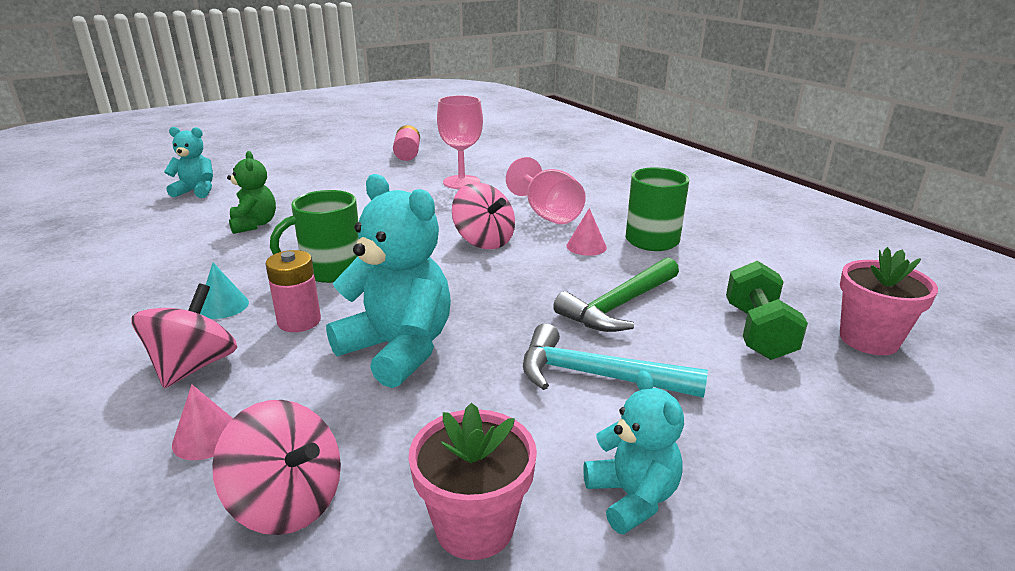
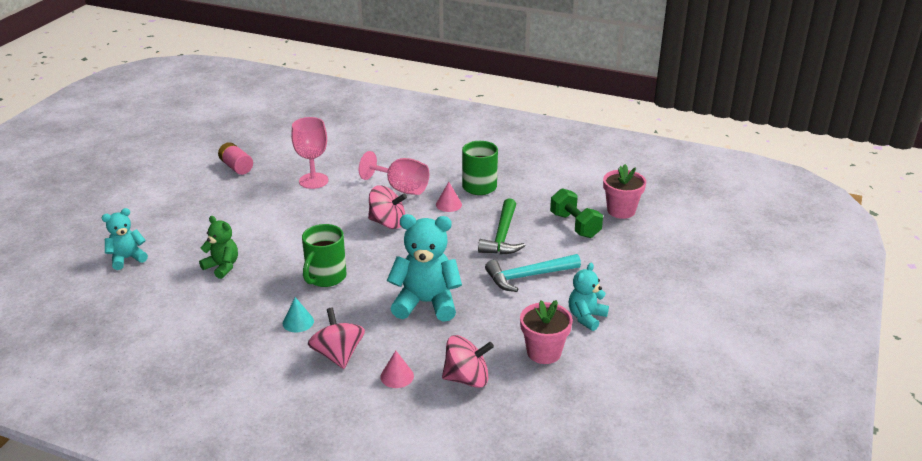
camera: 35 degrees left, 5 degrees up
(299, 321) = (354, 311): pink battery -> none
(632, 497) = (586, 317): turquoise teddy bear -> turquoise teddy bear turned 90 degrees counterclockwise

